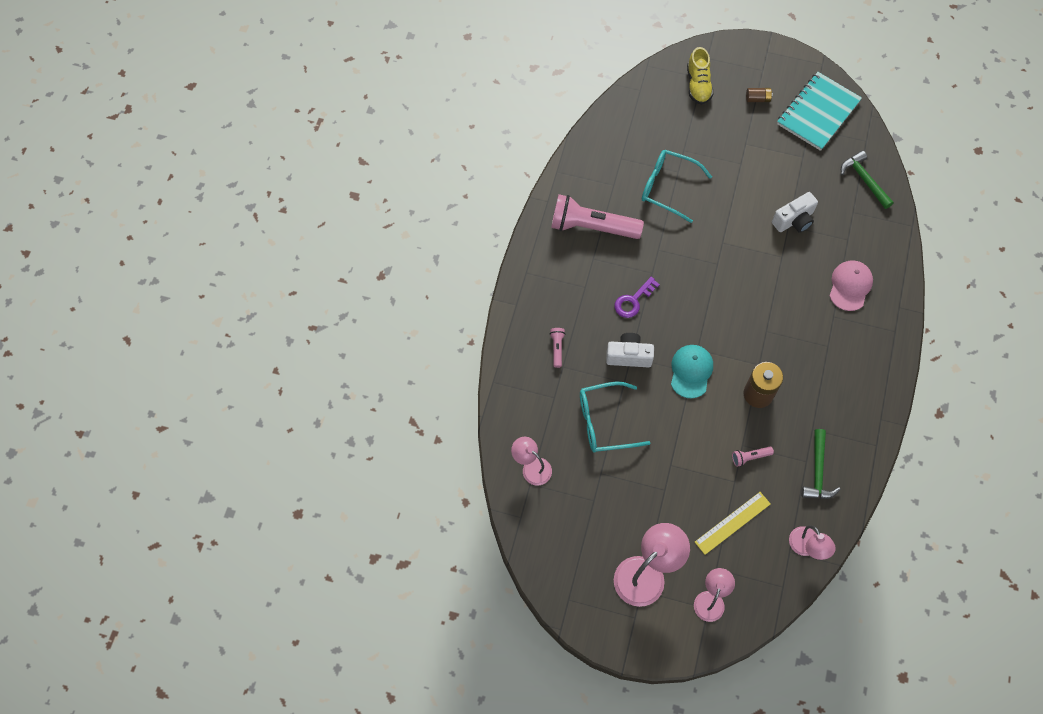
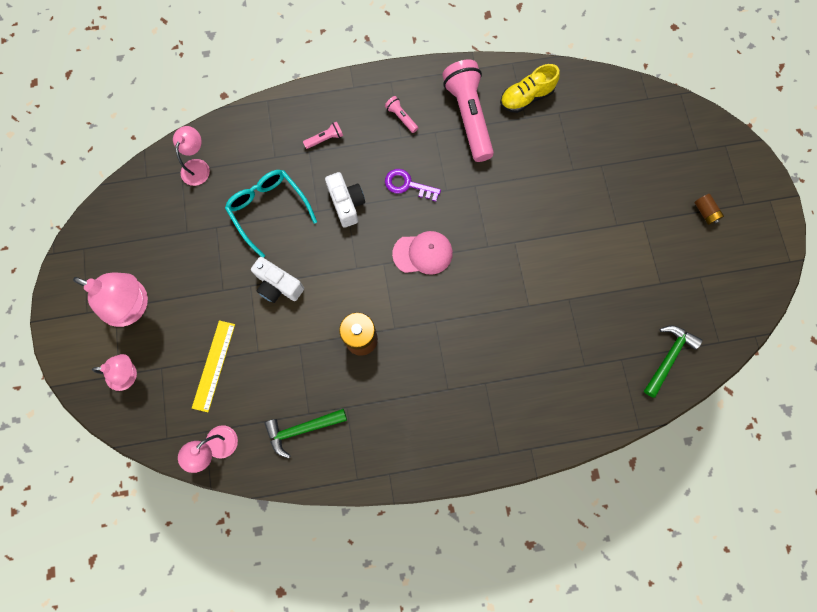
camera: 65 degrees right, 10 degrees up
(668, 188) = (549, 167): turquoise glasses -> none
(691, 371) = (356, 266): turquoise cap -> none
(698, 85) = (686, 149): yellow shoe -> yellow shoe (526, 97)
(732, 523) = (214, 365): yellow ruler -> yellow ruler turned 75 degrees clockwise
(750, 457) = (289, 357): pink flashlight -> pink flashlight (401, 118)
(794, 220) = (578, 302): white camera -> white camera (278, 286)
(818, 112) = (725, 279): turquoise notebook -> none
(850, 286) = (530, 387): pink cap -> pink cap (423, 253)

